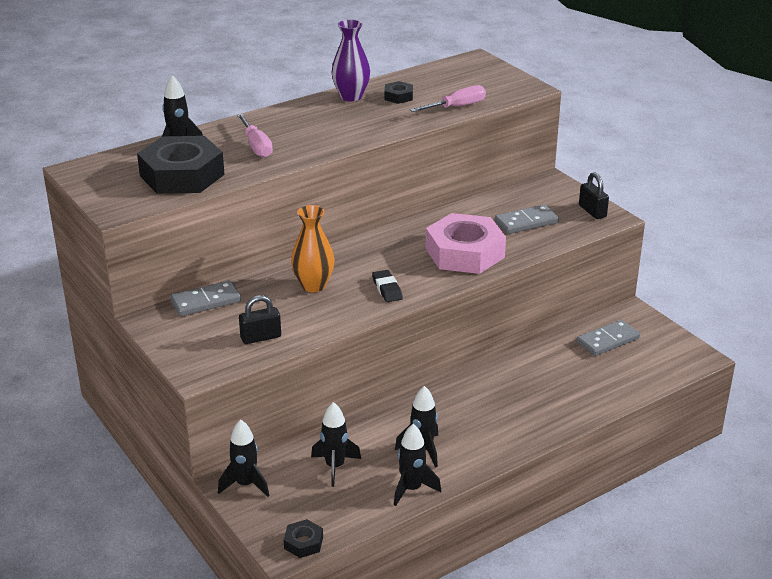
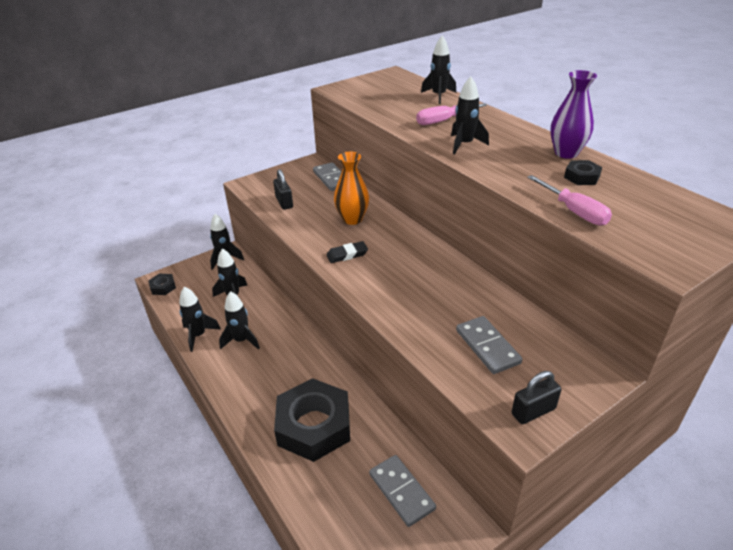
camera: 90 degrees right, 5 degrees up
(182, 175) = (388, 101): black nut -> black nut (314, 426)
(320, 139) = (464, 144): none -> black rocket
(465, 253) = (413, 299): pink nut -> none

